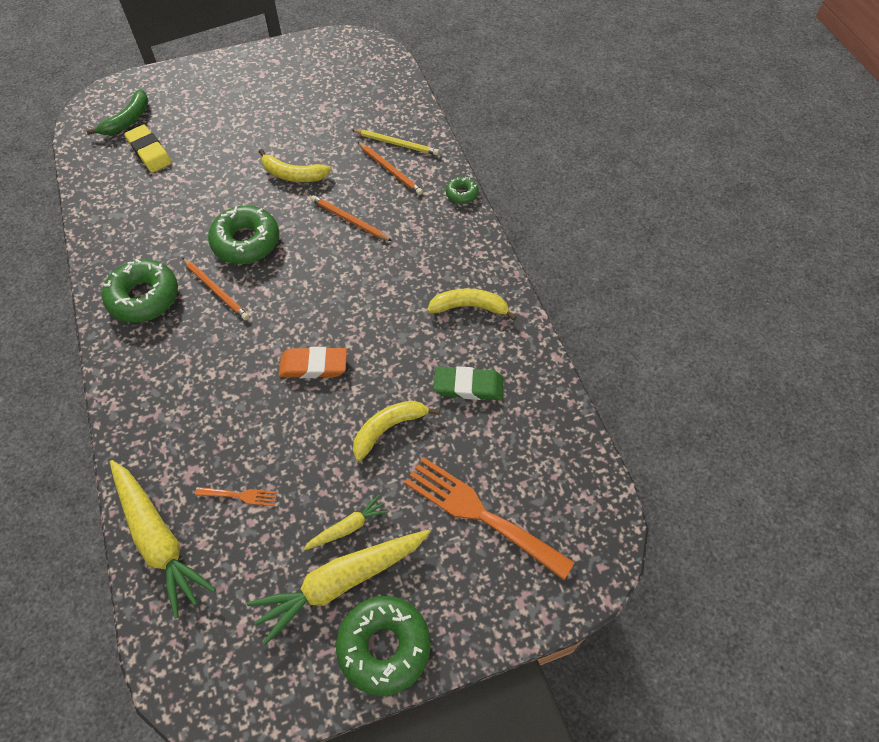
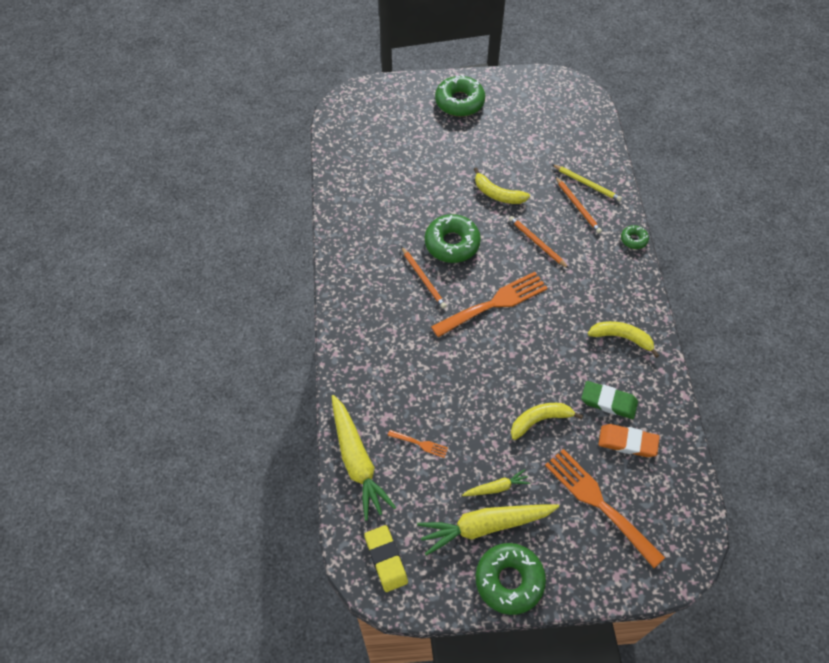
camera: 15 degrees right, 0 degrees up
(128, 120) = (372, 119): green banana -> none
(144, 297) = (367, 272): green donut -> green donut (459, 102)
(149, 152) = (386, 150): yellow eraser -> yellow eraser (386, 559)
(309, 300) = (494, 303): none -> orange fork
(313, 365) = (490, 357): orange eraser -> orange eraser (627, 442)

